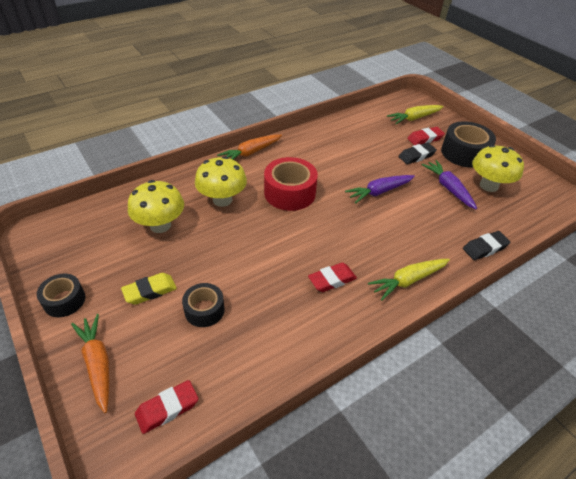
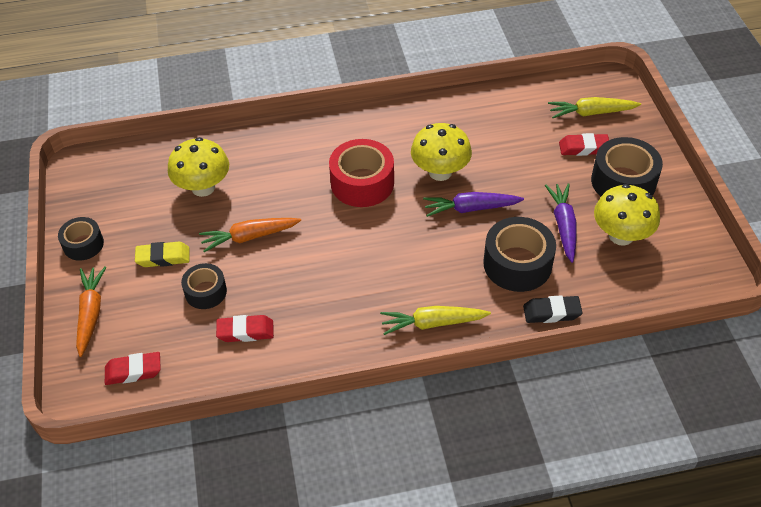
camera: 25 degrees right, 5 degrees up
(222, 200) = (282, 173): yellow mushroom -> yellow mushroom (440, 172)
(250, 153) = (345, 118): orange carrot -> orange carrot (249, 237)
(332, 280) = (350, 298): red eraser -> red eraser (245, 331)
(416, 156) = (553, 170): black eraser -> none
(437, 221) = (517, 264): none -> black tape

